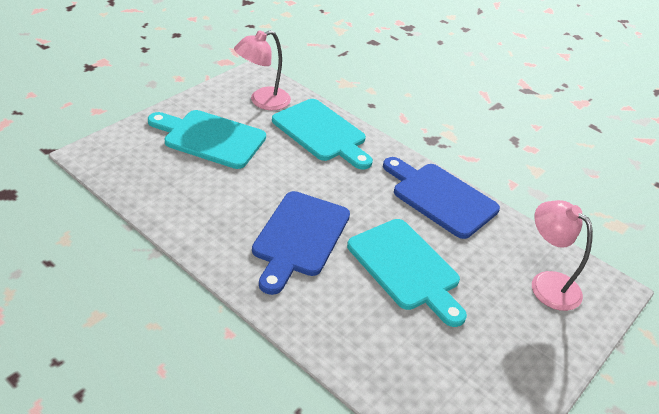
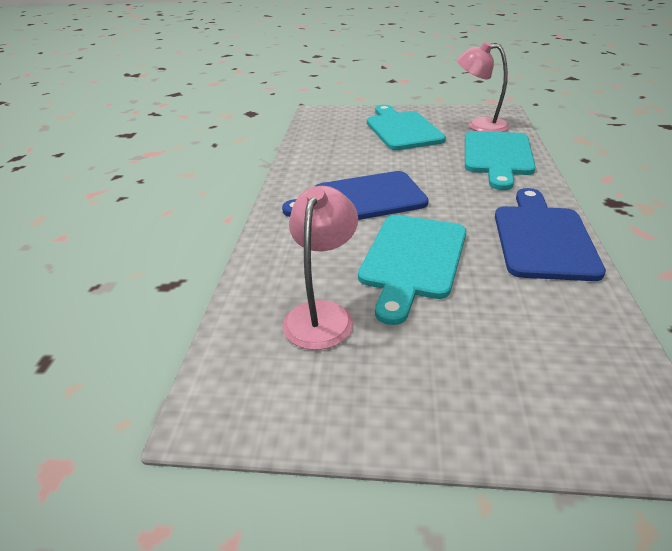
camera: 60 degrees right, 5 degrees down
(547, 283) = (554, 365): pink lamp -> pink lamp (322, 314)

